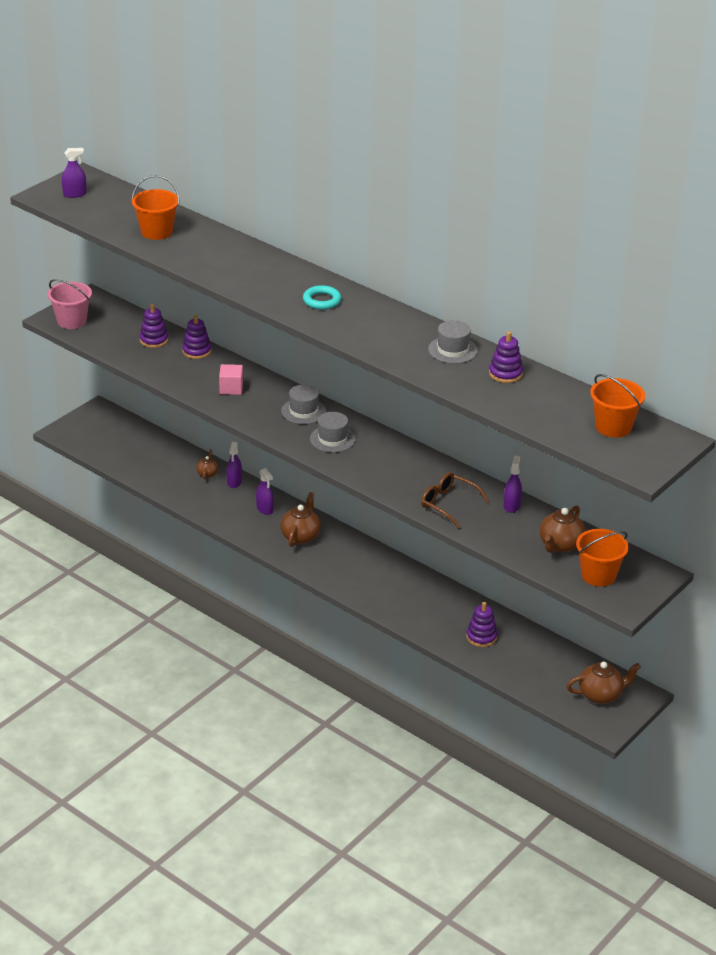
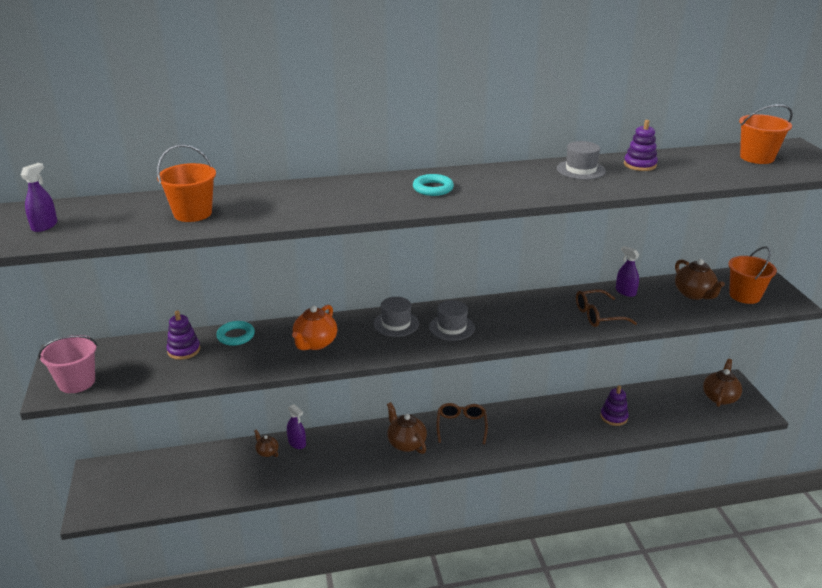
camera: 50 degrees left, 5 degrees down
(196, 351) = (236, 336): purple stacking toy -> turquoise ring
(231, 388) = (315, 343): pink cube -> orange teapot
(265, 509) = (351, 444): purple spray bottle -> none
(358, 555) = (461, 426): none -> brown glasses

